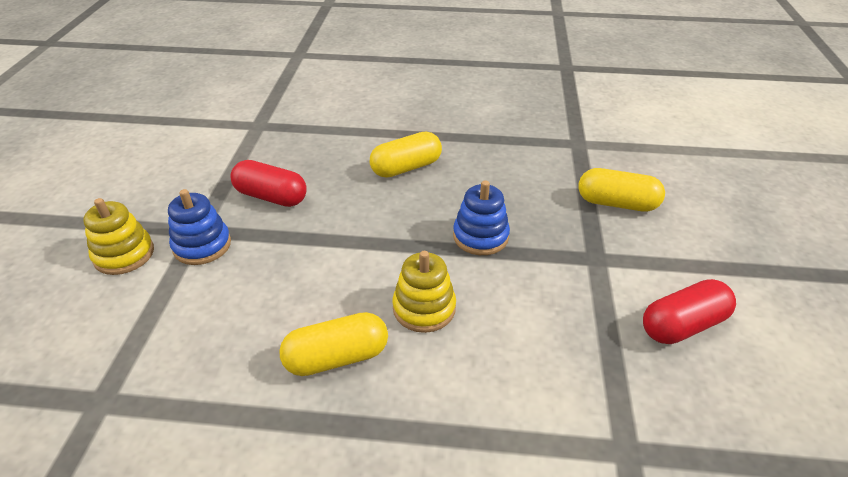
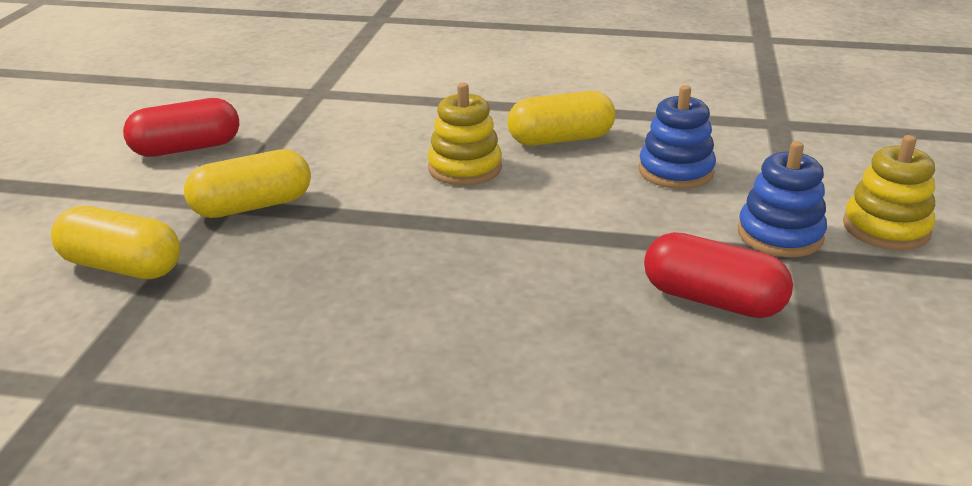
camera: 175 degrees left, 10 degrees down
(406, 168) = (463, 345): yellow capsule -> yellow capsule (252, 206)
(480, 236) = (367, 231): blue stacking toy -> blue stacking toy (675, 171)

